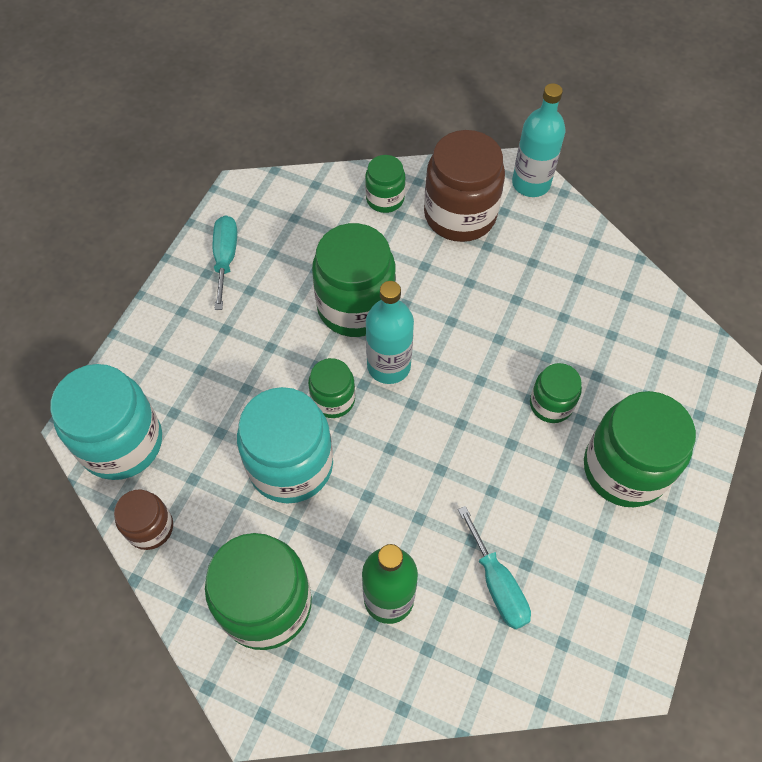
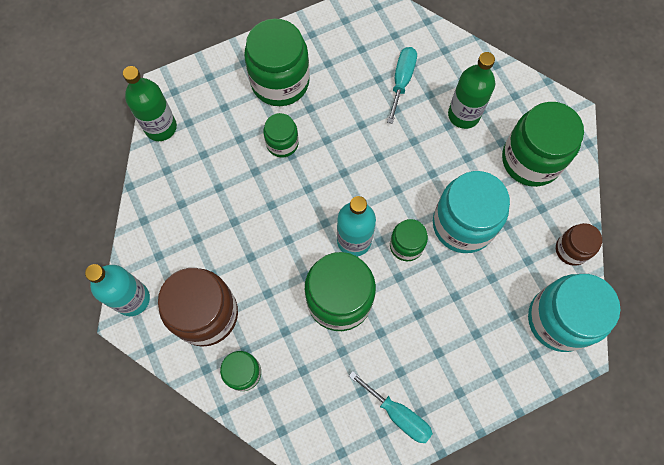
camera: 140 degrees left, 10 degrees up
(225, 258) = (398, 414): turquoise screwdriver -> turquoise screwdriver turned 90 degrees counterclockwise
(680, 328) = (160, 127): none -> green bottle

